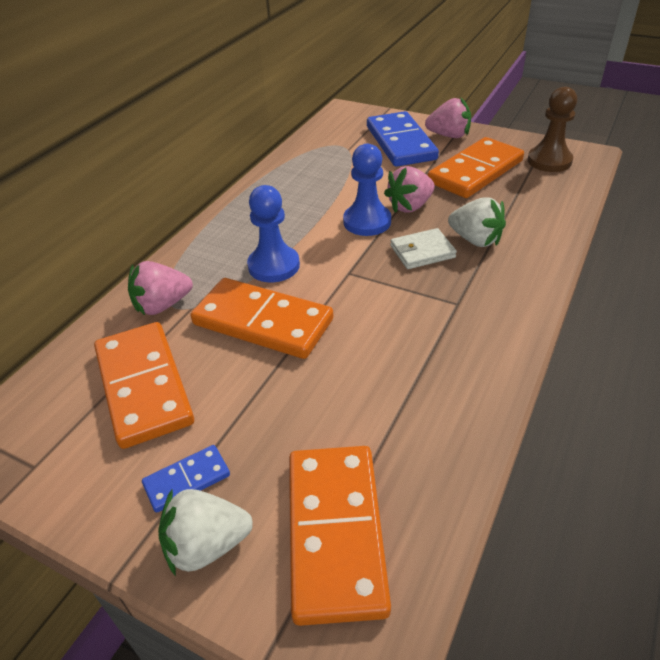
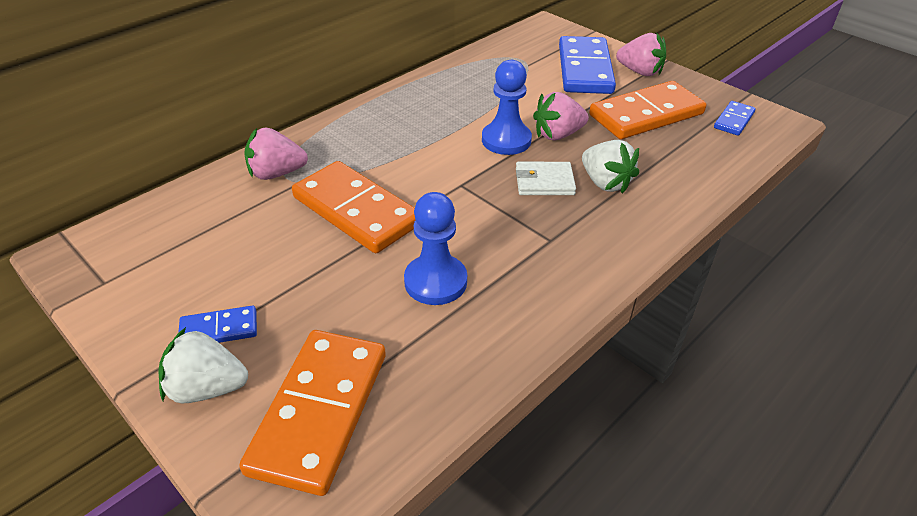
camera: 15 degrees right, 0 degrees up
(144, 386) = (225, 240): orange domino -> none
(274, 266) = (394, 161): blue pawn -> blue pawn (435, 281)
(549, 161) = (733, 120): brown pawn -> blue domino

